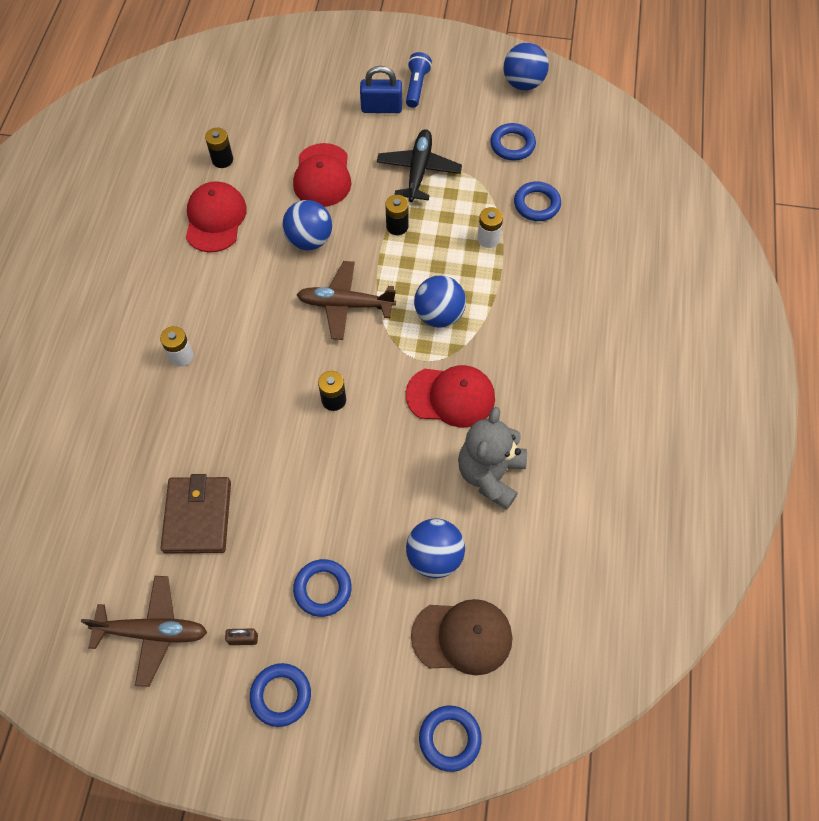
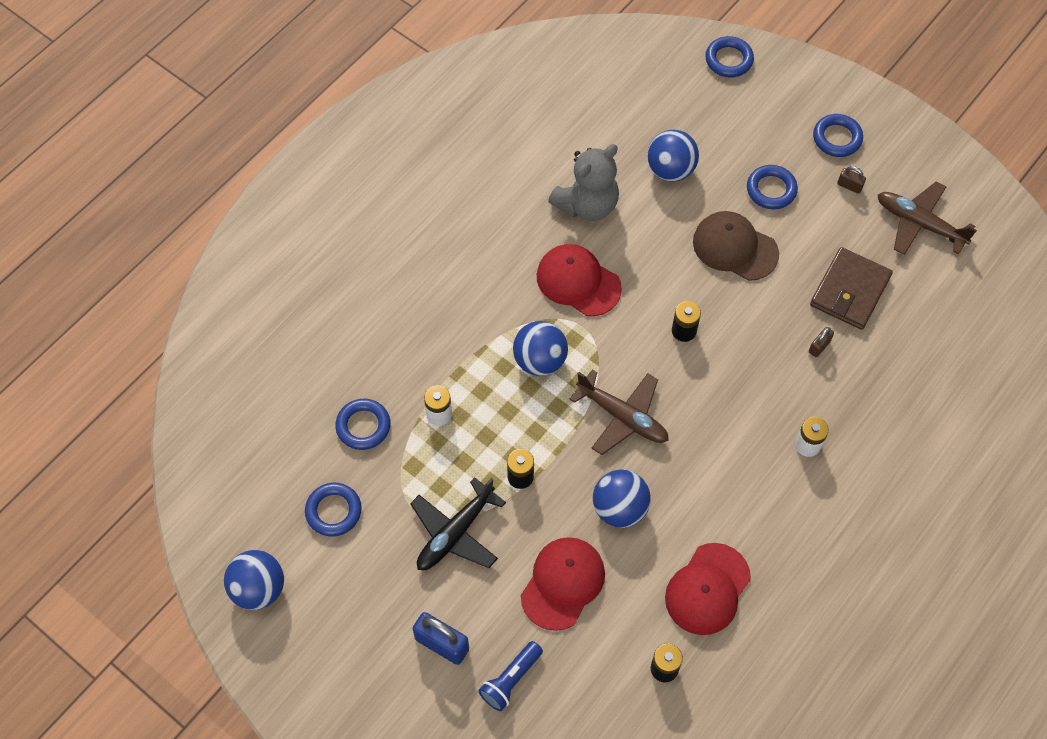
camera: 150 degrees left, 0 degrees up
(205, 446) = (819, 346): none -> brown padlock
(416, 86) = (381, 653): blue flashlight -> blue flashlight (510, 680)
(462, 637) = (682, 110): brown cap -> brown cap (735, 247)

